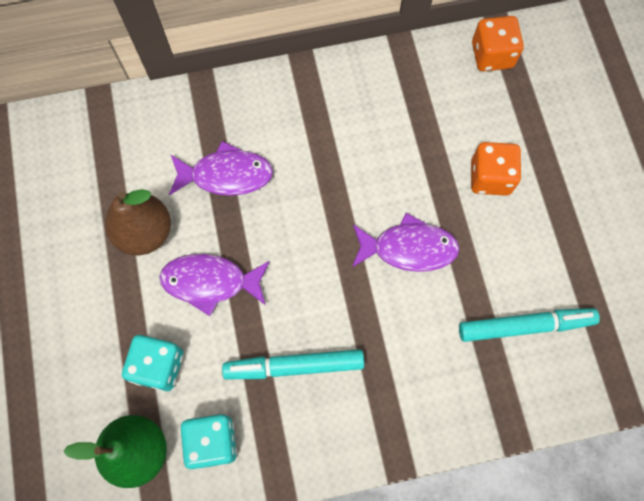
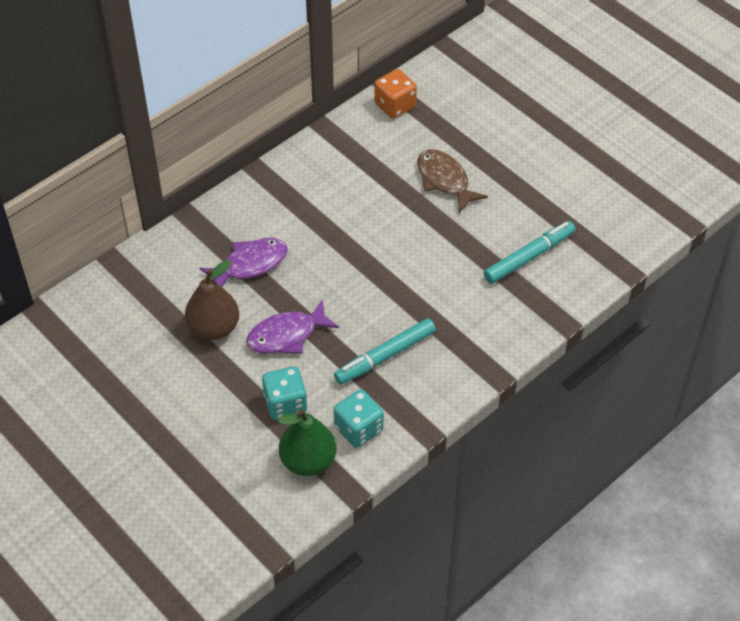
camera: 30 degrees left, 20 degrees down
(408, 248) = (417, 248): purple fish -> none
(490, 177) = (445, 180): orange dice -> brown fish

